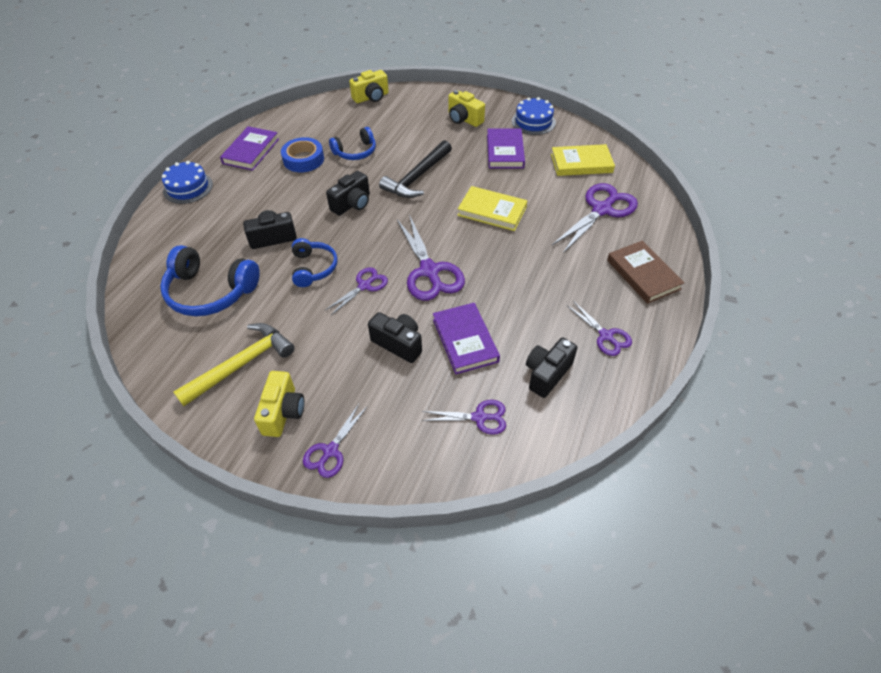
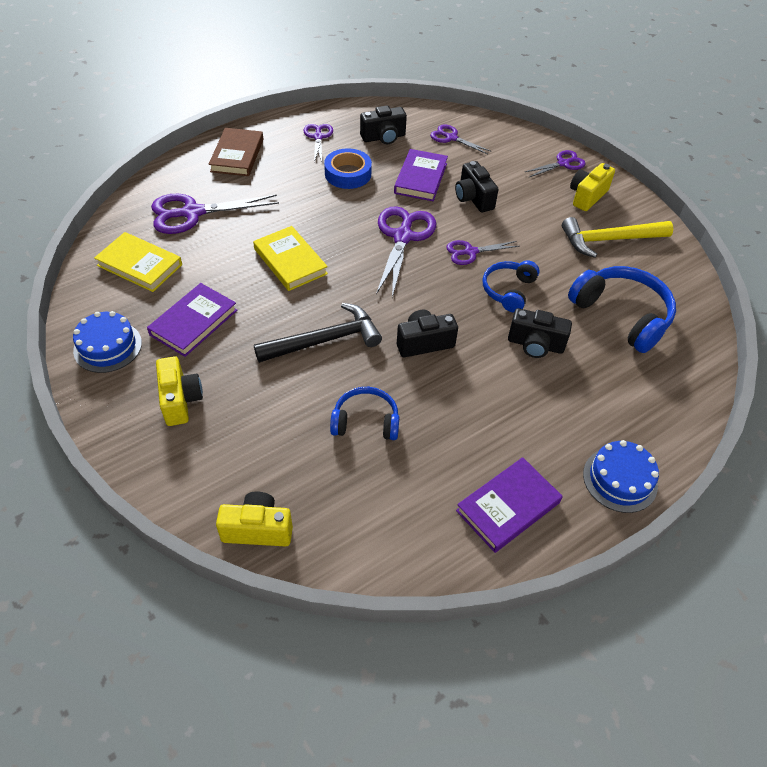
camera: 150 degrees left, 0 degrees up
(303, 159) = (441, 446): blue tape -> blue tape (348, 174)

